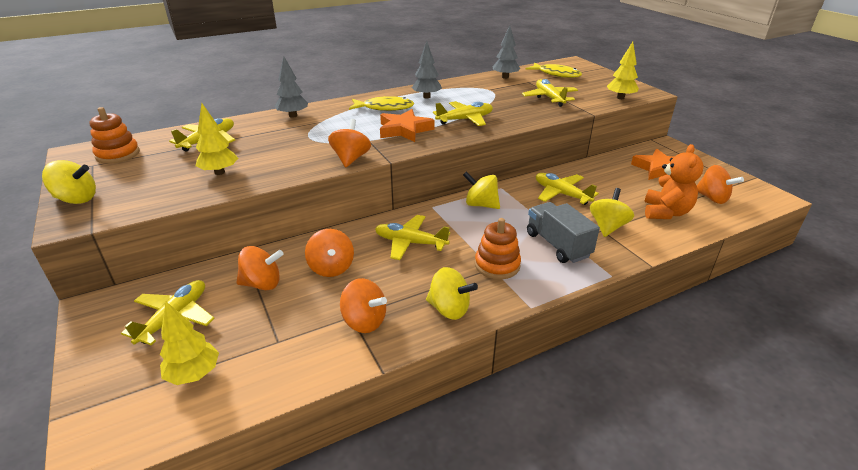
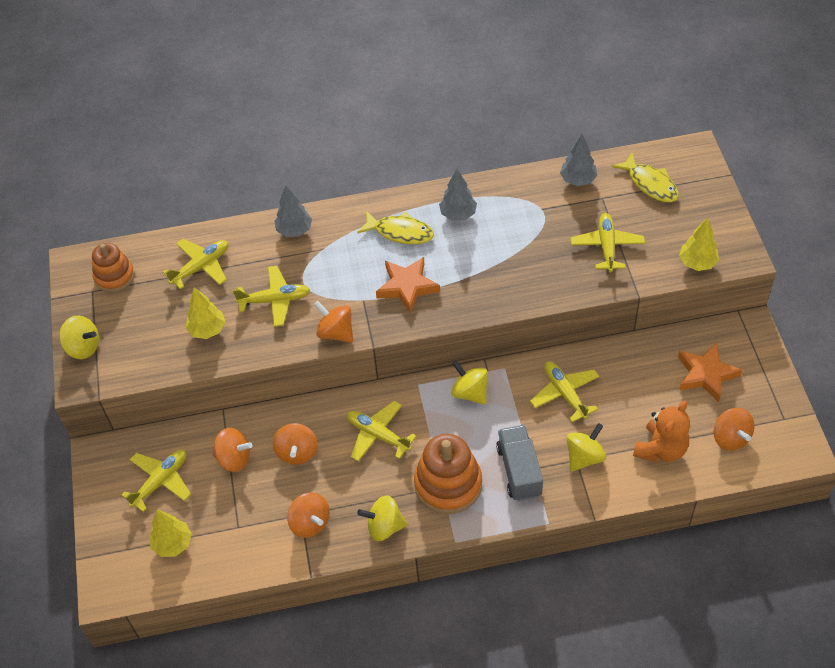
camera: 20 degrees right, 20 degrees up
(351, 159) = (336, 332): orange spinning top -> orange spinning top turned 75 degrees counterclockwise
(449, 309) = (384, 527): yellow spinning top -> yellow spinning top turned 135 degrees clockwise
(465, 119) = (482, 277): yellow plane -> yellow plane (275, 300)
(497, 265) = (448, 484): orange stacking toy -> orange stacking toy, size x1.55

